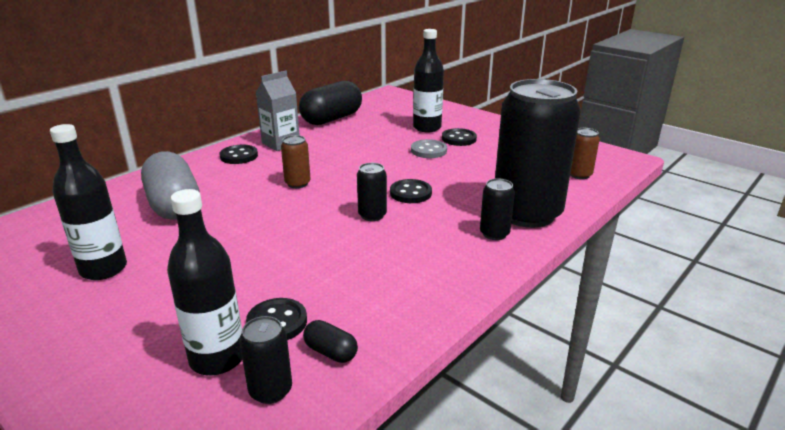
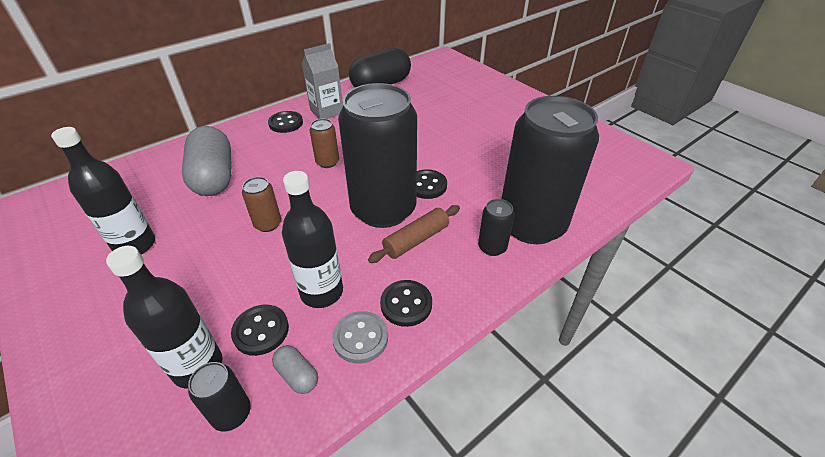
camera: 10 degrees right, 15 degrees up
(330, 352) = (297, 375): black capsule -> grey capsule
(372, 215) = (383, 209): black can -> black can, size x2.45
(415, 235) = (416, 240): none -> brown rolling pin
(427, 128) = (466, 104): black bottle -> black bottle (322, 292)
(428, 150) = (459, 133): grey button -> grey button (360, 338)
(459, 139) = (492, 120): black button -> black button (406, 304)
(579, 175) = (599, 179): brown can -> brown can (268, 224)

